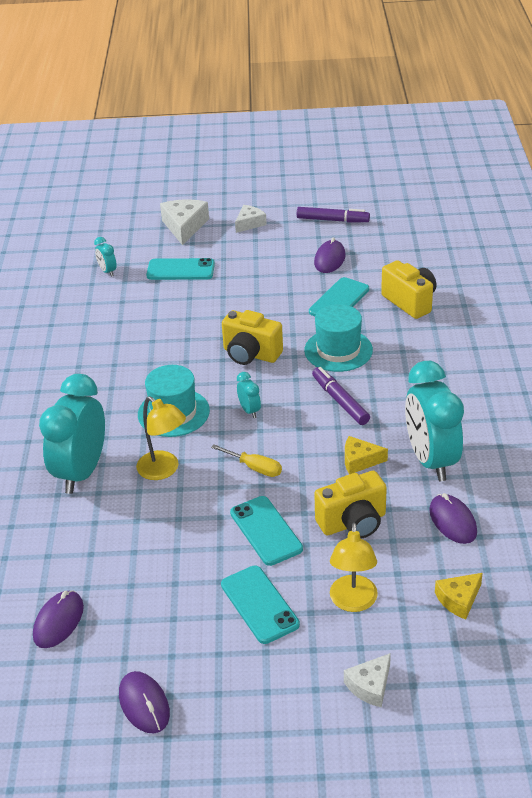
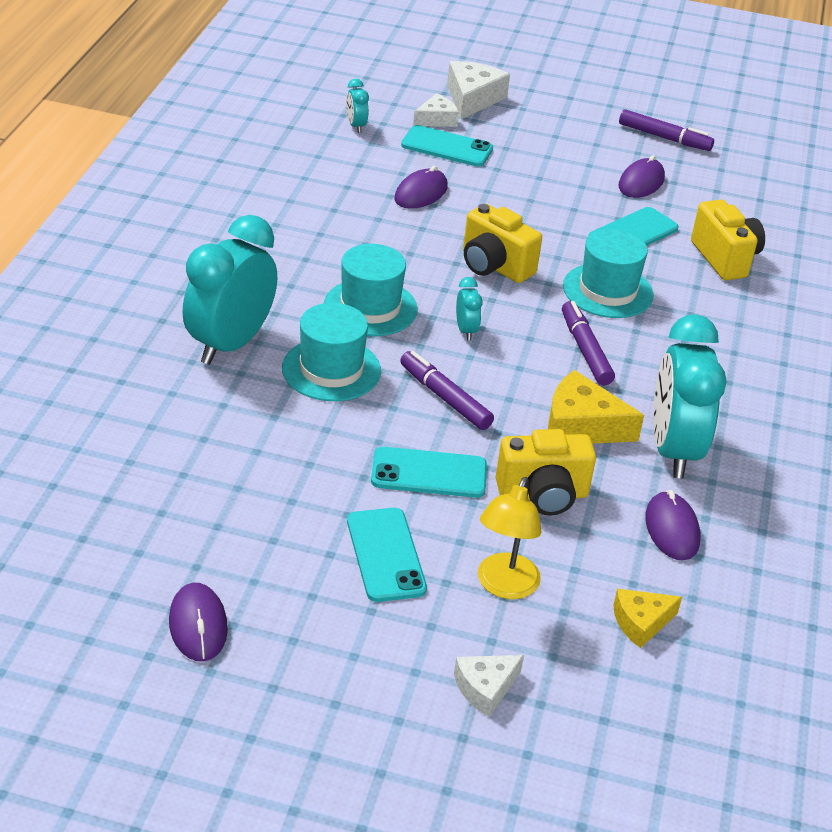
camera: 10 degrees right, 0 degrees up
(58, 621) = (134, 503): purple mouse -> purple mouse (421, 193)
(164, 470) = (331, 369): yellow lamp -> turquoise hat
(249, 223) = (556, 115): white cheese -> white cheese (436, 119)
(254, 468) = (445, 398): yellow screwdriver -> purple marker
(266, 531) = (429, 473): turquoise phone -> turquoise phone turned 75 degrees counterclockwise
(360, 460) = (581, 426): yellow cheese -> yellow cheese, size x1.59

